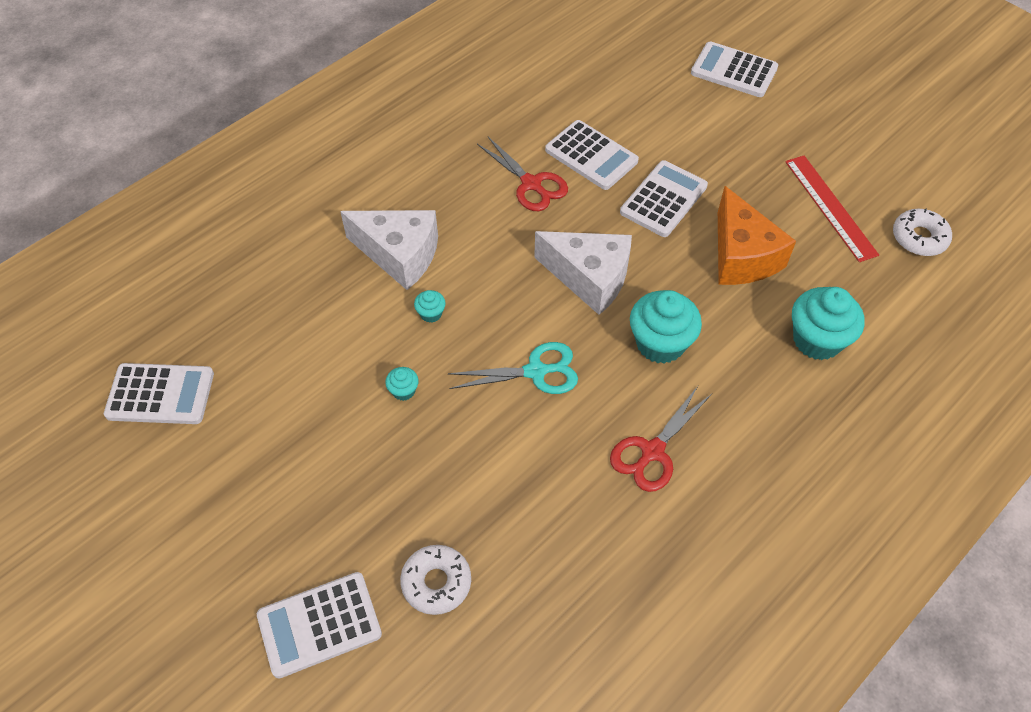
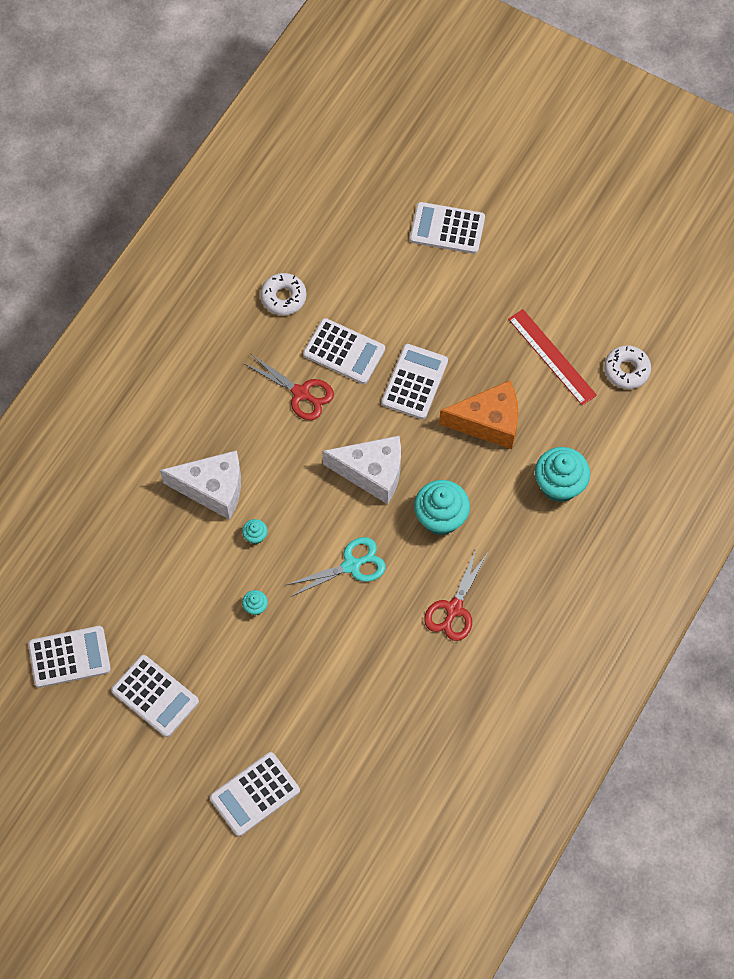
camera: 15 degrees left, 10 degrees up
(242, 465) = (155, 696): none -> white calculator
(436, 582) = (326, 745): white donut -> white donut (283, 297)
(741, 256) = (488, 422): orange cheese -> orange cheese turned 60 degrees counterclockwise

